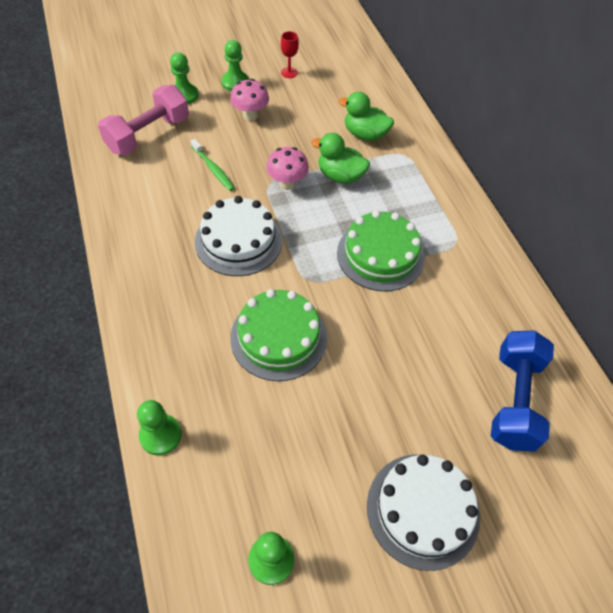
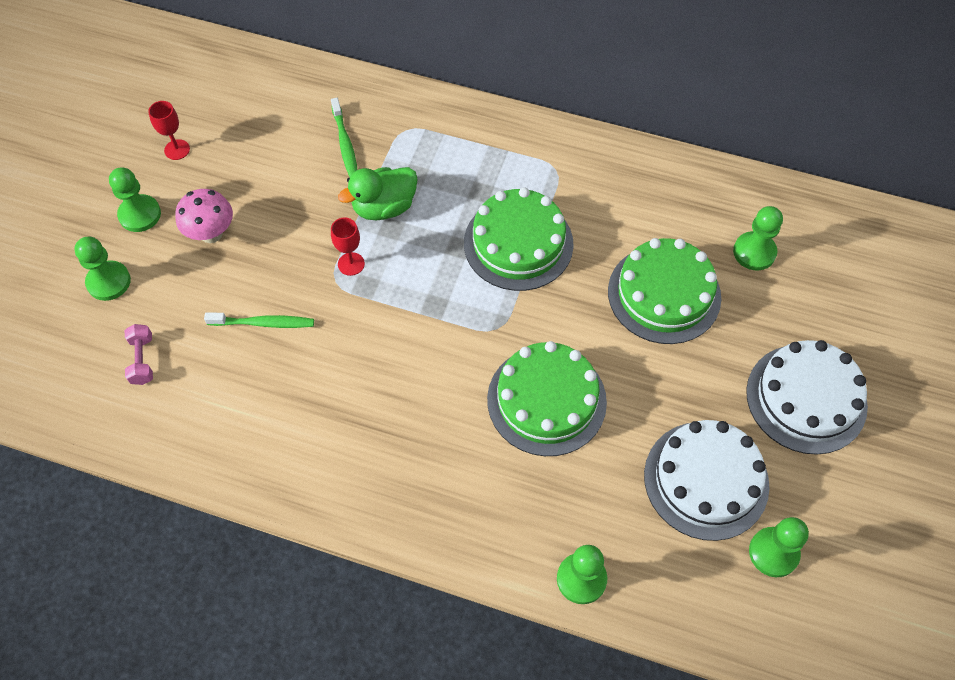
camera: 50 degrees left, 5 degrees up
(148, 135) = (142, 360): pink dumbbell -> pink dumbbell, size x0.45
(238, 241) = (392, 361): white cake -> white cake (706, 480)
(287, 183) = (351, 264): pink mushroom -> red goblet
(365, 134) = (345, 144): green duck -> green toothbrush
(422, 360) = (664, 294): none -> green cake
(514, 400) = (754, 252): blue dumbbell -> green pawn

